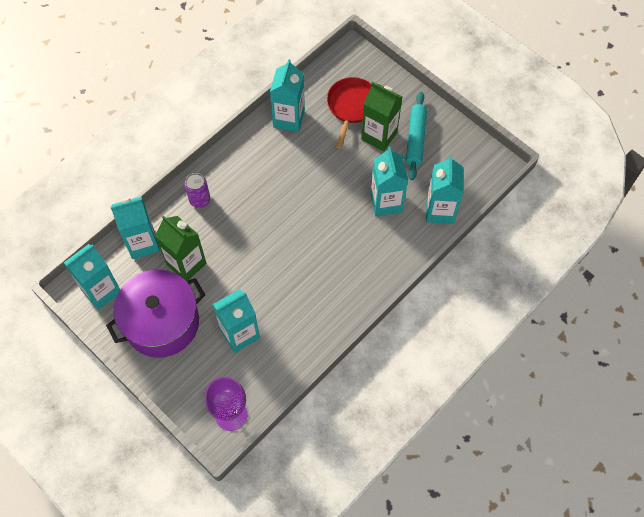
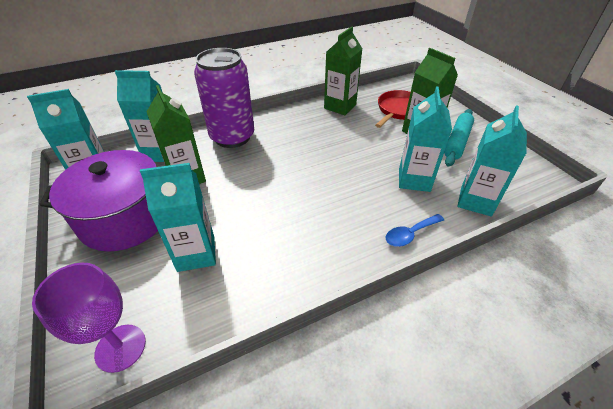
camera: 20 degrees right, 20 degrees down
(199, 200) = (232, 137): purple can -> purple can, size x2.16
(289, 119) = (340, 106): turquoise carton -> green carton
(394, 262) = (410, 234): none -> blue spoon

